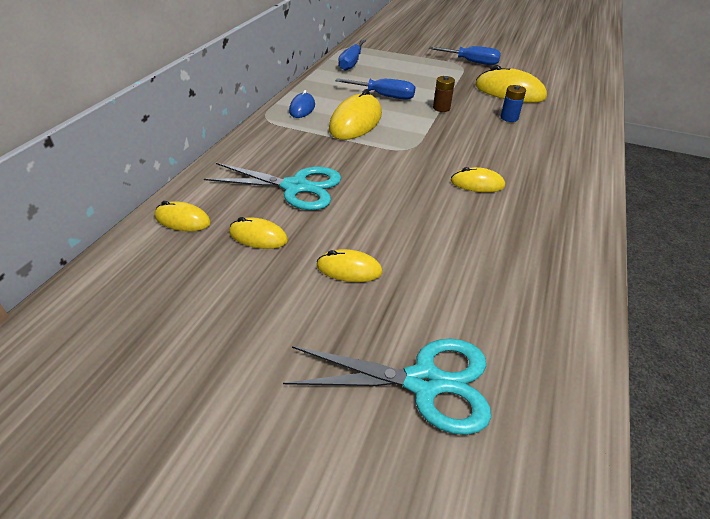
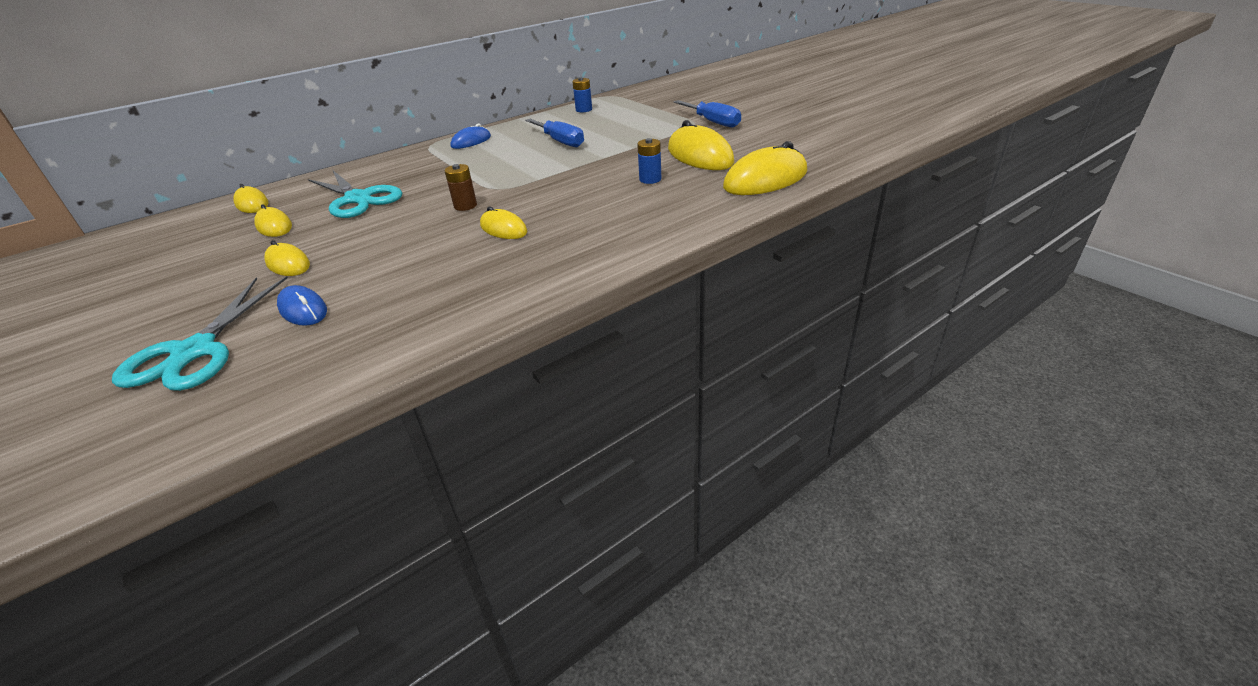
camera: 35 degrees right, 5 degrees down
(351, 63) = (584, 110): blue screwdriver -> blue battery
(356, 122) = (494, 159): yellow mouse -> yellow mouse (765, 179)
(424, 382) = (194, 351): turquoise scissors -> turquoise scissors turned 60 degrees clockwise
(441, 108) = (596, 160): brown battery -> brown battery (465, 206)
(447, 305) = (303, 309): none -> blue mouse

